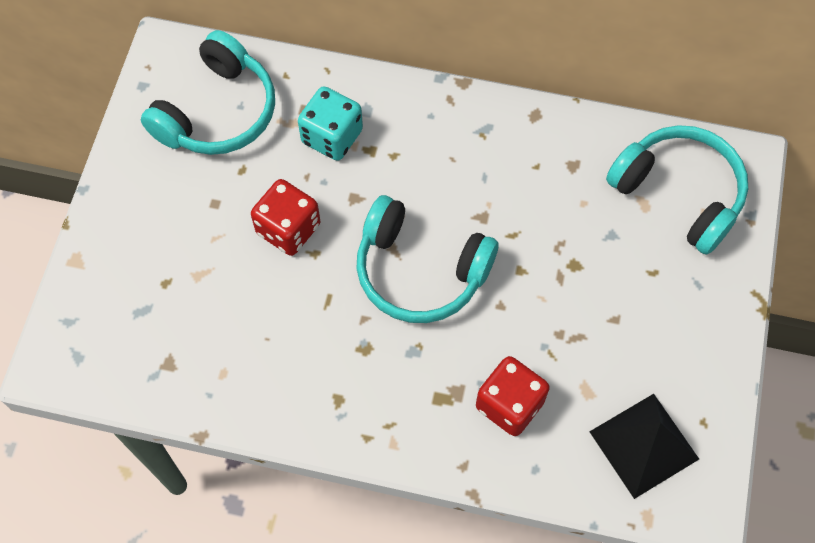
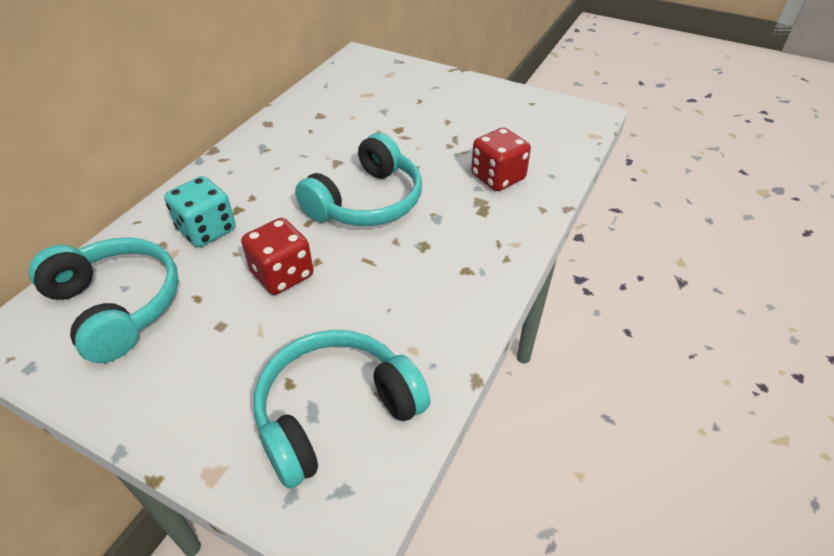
camera: 75 degrees left, 20 degrees down
(644, 445) = (543, 127): black pyramid -> none
(679, 194) = (367, 80): turquoise headphones -> turquoise headphones (336, 412)

